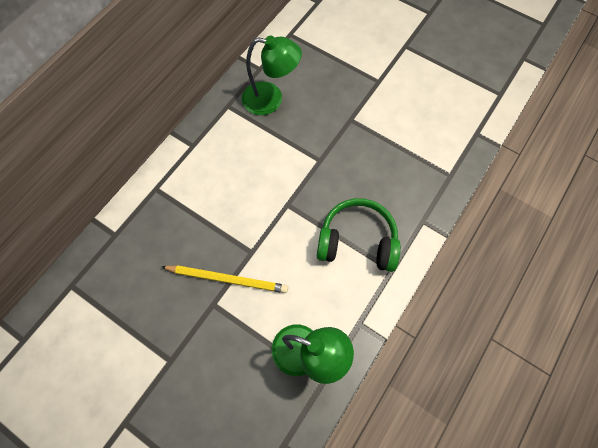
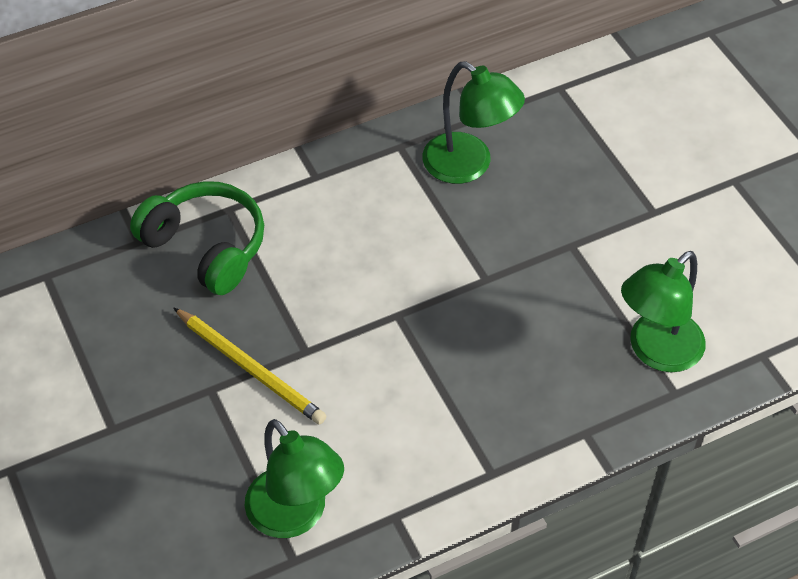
camera: 30 degrees right, 15 degrees down
(357, 241) = (466, 411): green headphones -> green headphones (206, 246)
(427, 157) = (656, 351): none -> green lamp

